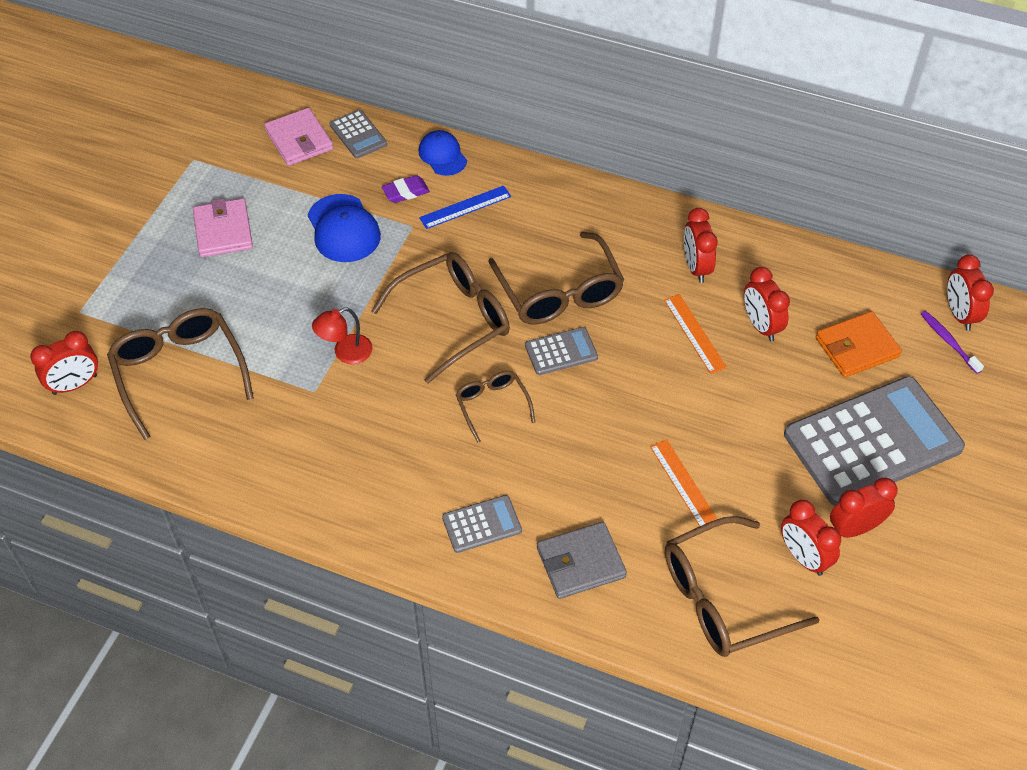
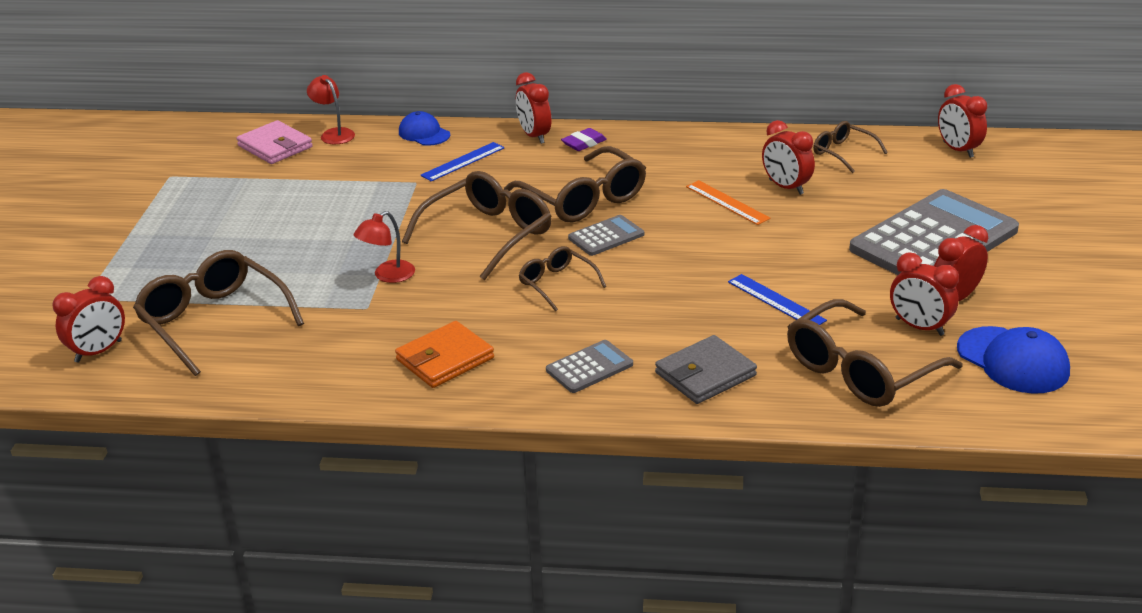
camera: 15 degrees left, 20 degrees down
(223, 231) = (221, 217): pink wallet -> none
(343, 229) = (347, 195): blue cap -> blue cap (1013, 360)
(358, 134) = (334, 134): grey calculator -> red lamp
(405, 192) = (399, 161): purple eraser -> purple eraser (584, 143)
(684, 484) = (776, 301): orange ruler -> blue ruler
(696, 267) = (704, 162): red clock -> red clock (534, 136)
(839, 289) = (843, 153): none -> brown glasses
(857, 347) = (881, 185): orange wallet -> orange wallet (445, 359)
(948, 341) = (959, 167): purple toothbrush -> none

